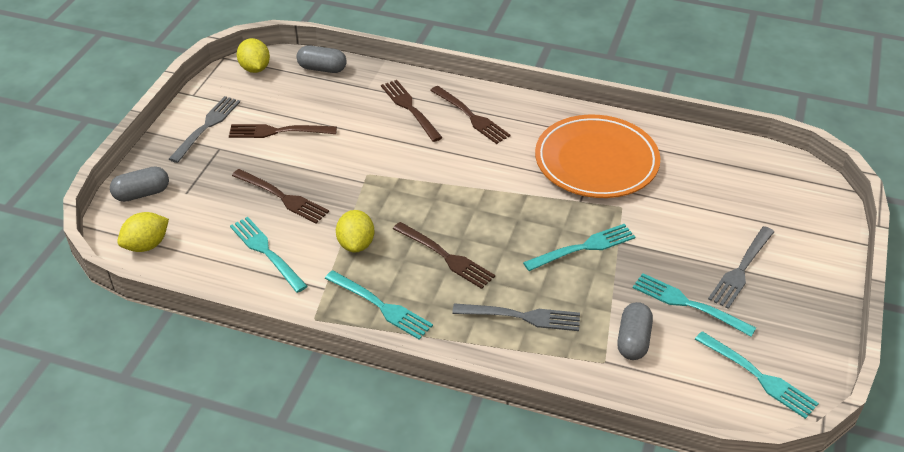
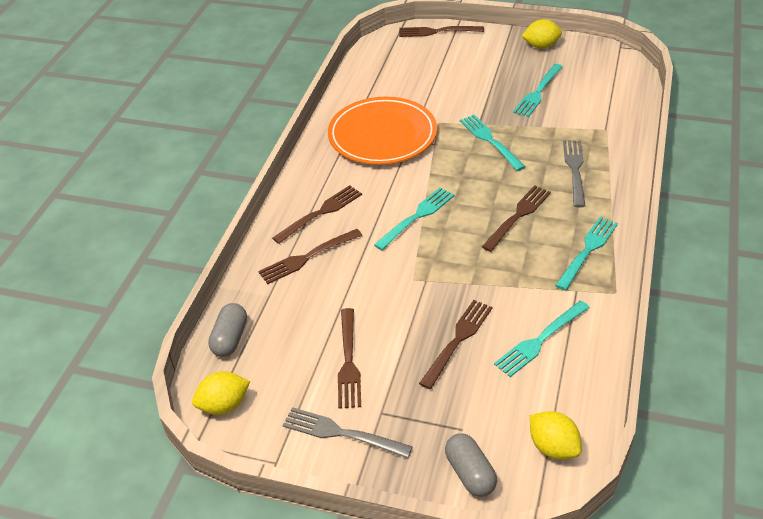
camera: 90 degrees left, 0 degrees up
(356, 244) = (514, 275): yellow lemon -> yellow lemon (541, 46)
(633, 340) = (581, 116): grey capsule -> none
(741, 269) = (497, 69): grey fork -> none
(758, 376) = (596, 66): turquoise fork -> turquoise fork (417, 217)
(829, 219) = (437, 31): none -> brown fork

